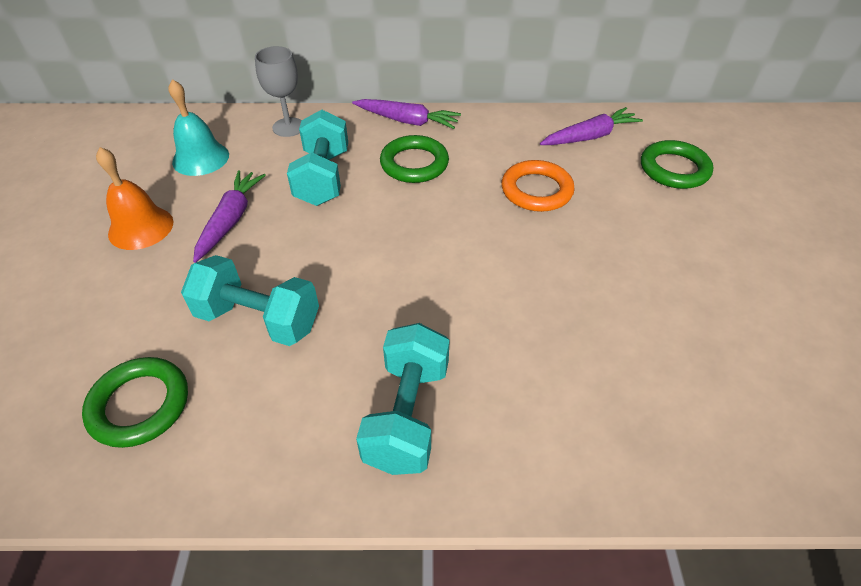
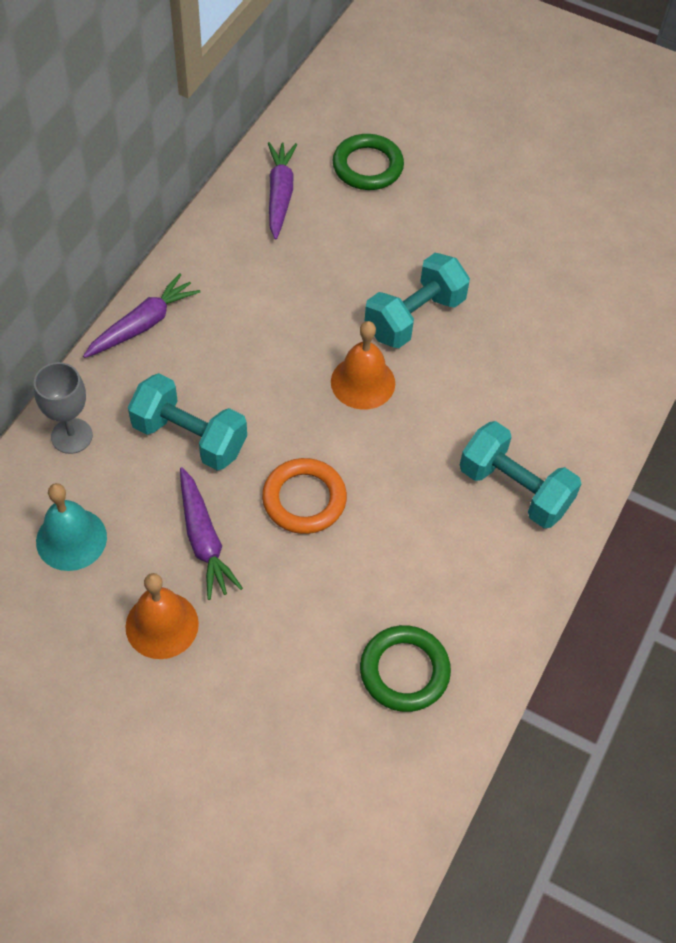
camera: 65 degrees left, 10 degrees up
(231, 220) = (204, 540): purple carrot -> purple carrot turned 150 degrees counterclockwise
(258, 319) = (359, 557): turquoise dumbbell -> turquoise dumbbell (414, 317)
(414, 164) = (221, 351): green ring -> none
(449, 250) = (363, 382): none -> orange bell
(536, 190) = (328, 278): orange ring -> orange ring (304, 499)

